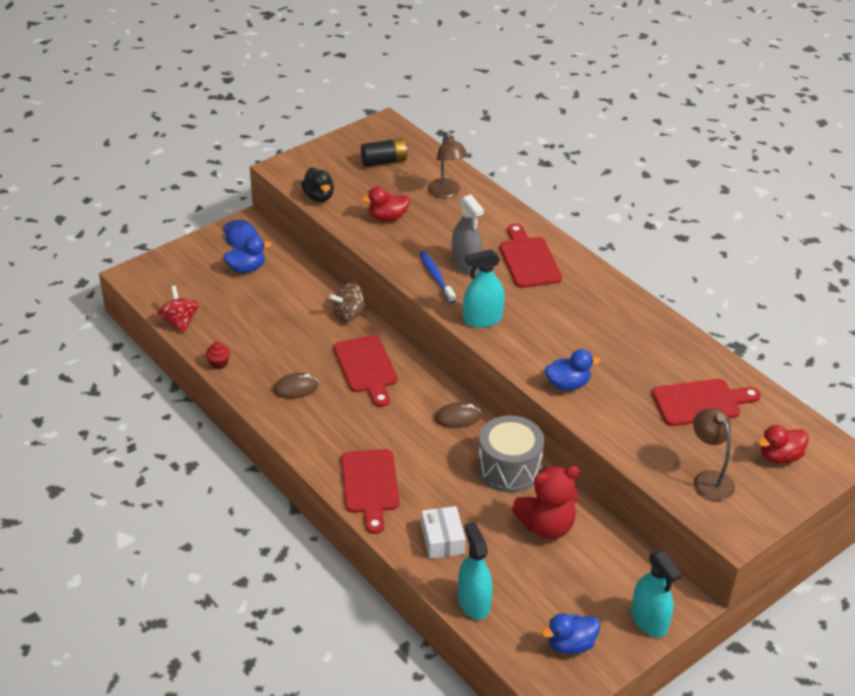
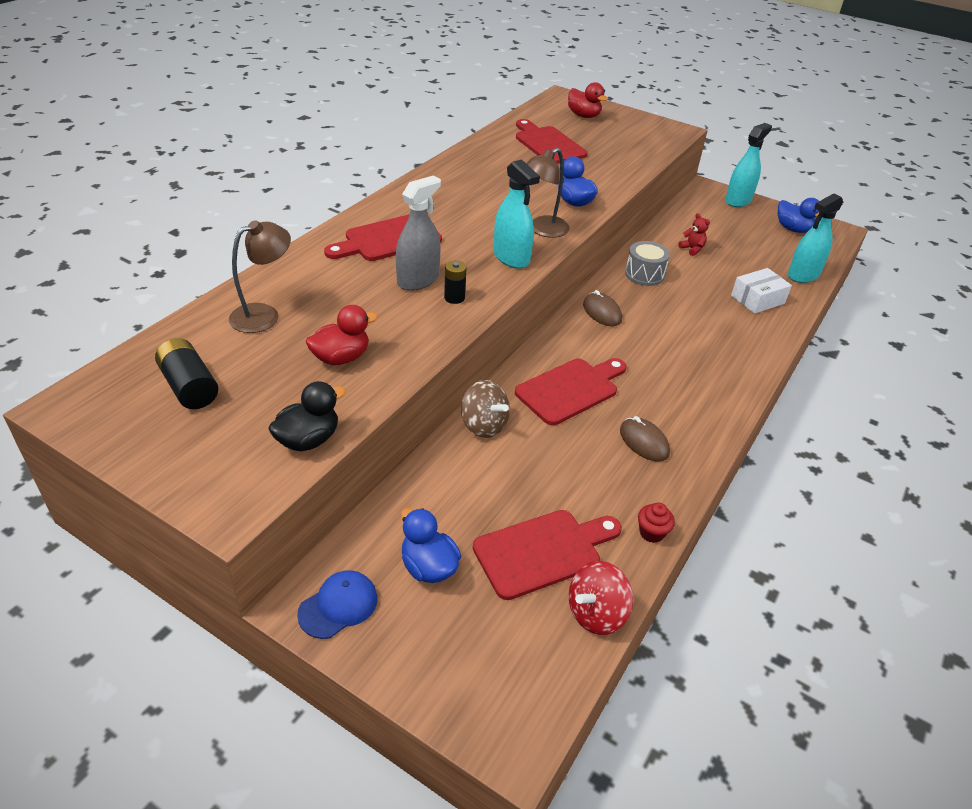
camera: 110 degrees left, 0 degrees up
(370, 485) = (736, 353): red cutting board -> red cutting board (542, 552)
(387, 217) = (341, 358): red duck -> red duck turned 90 degrees counterclockwise
(436, 277) = (454, 298): blue toothbrush -> black battery
(509, 468) = (644, 274): grey drum -> grey drum, size x0.63
(546, 526) = (692, 249): red teddy bear -> red teddy bear, size x0.44
(708, 479) = (632, 139): brown lamp -> brown lamp (543, 230)

